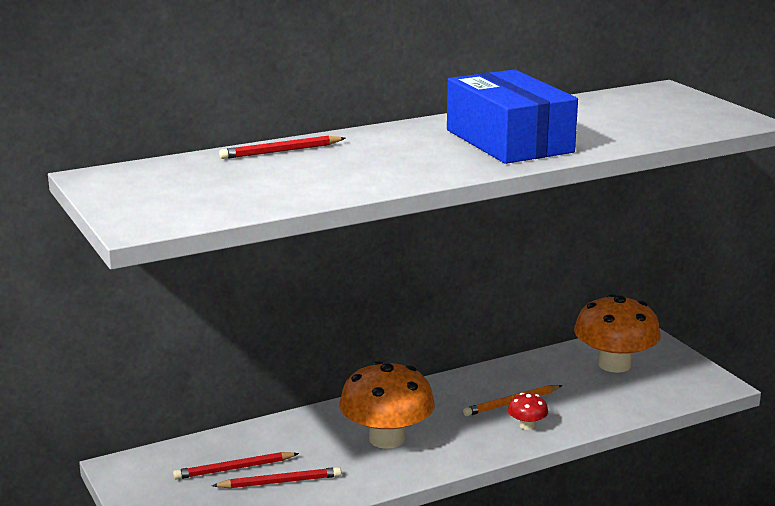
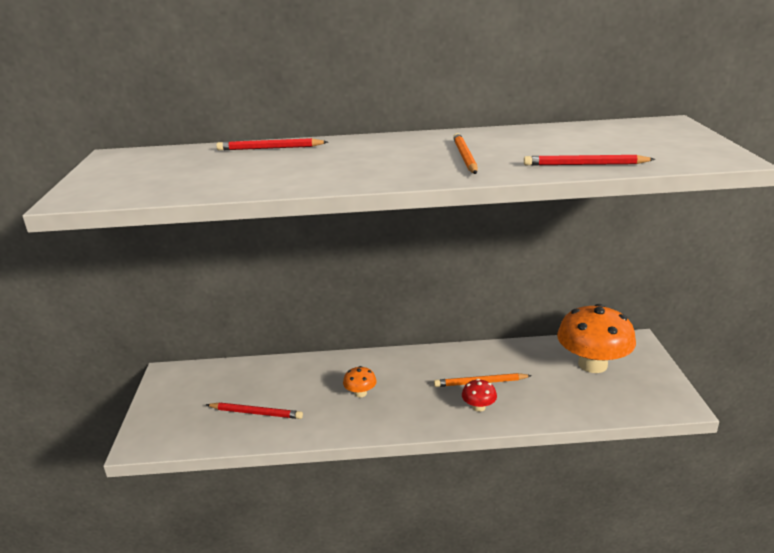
camera: 25 degrees right, 5 degrees up
(234, 469) = (235, 393): red pencil -> red pencil (585, 164)
(387, 439) = (360, 393): orange mushroom -> orange mushroom, size x0.43
(509, 141) = (465, 157): blue box -> orange pencil

